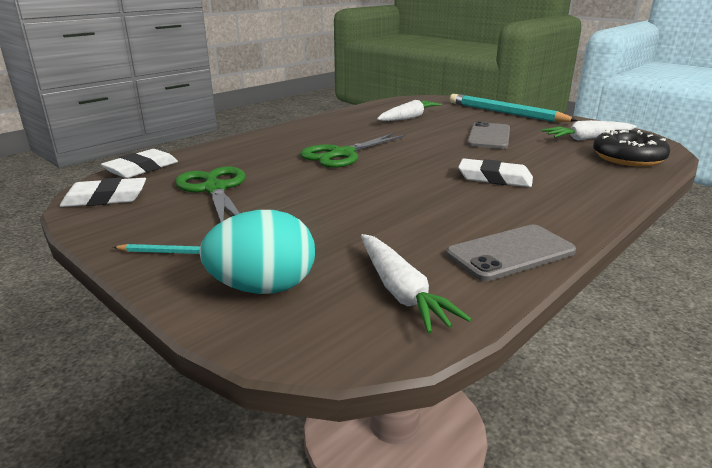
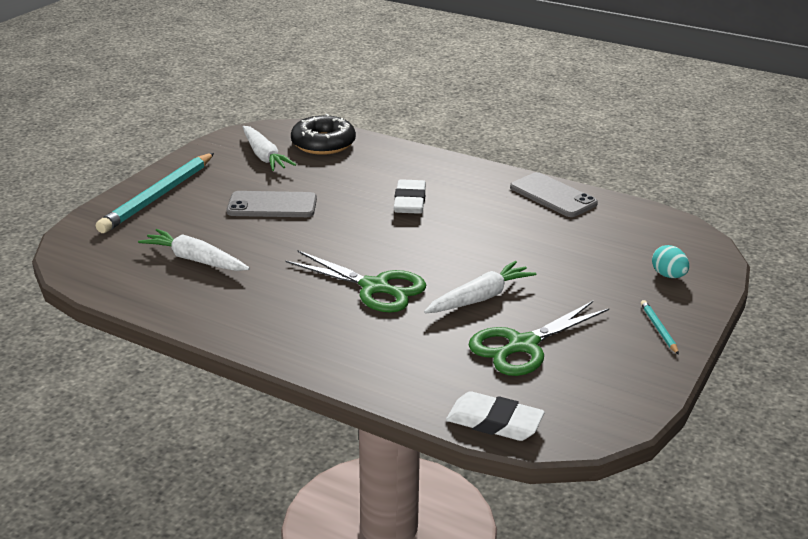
camera: 105 degrees left, 5 degrees up
(105, 198) = (591, 410): white eraser -> none
(263, 288) = (668, 275): turquoise egg -> turquoise egg, size x0.55
(401, 291) = (631, 228): white carrot -> white carrot (480, 298)

